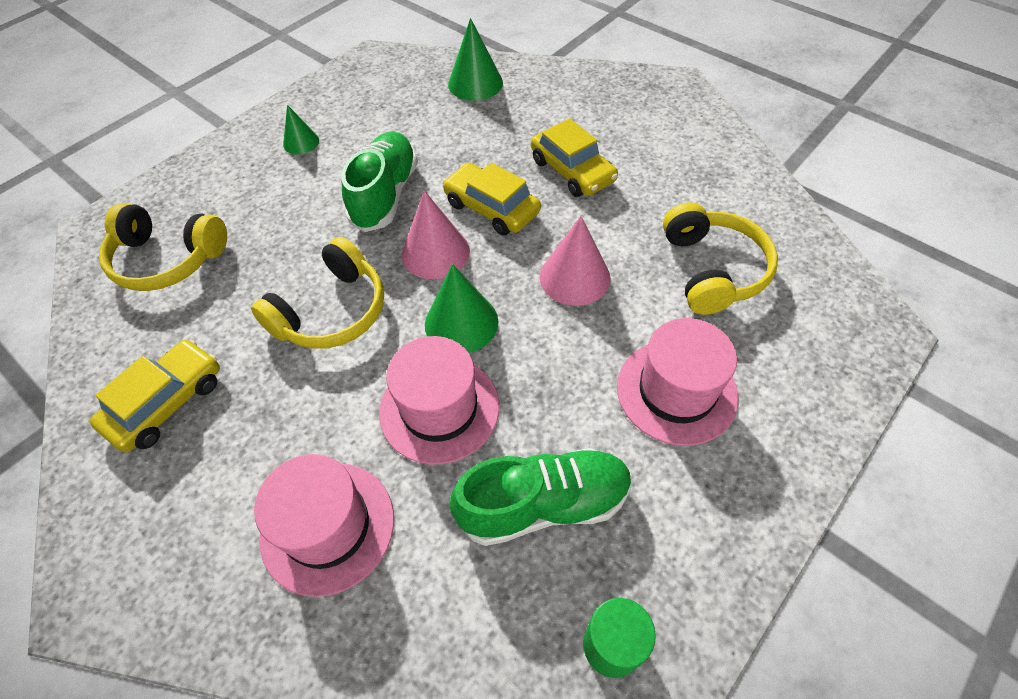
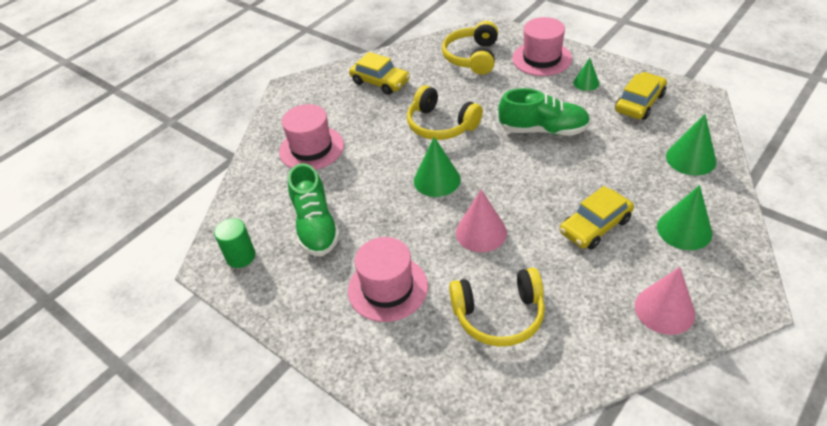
camera: 90 degrees right, 10 degrees down
(435, 253) = (494, 161): pink cone -> pink cone (664, 309)
(439, 408) = (376, 178): pink hat -> pink hat (541, 58)
(491, 208) = (542, 183): yellow car -> yellow car (639, 103)
(583, 107) = (684, 230): none -> green cone

